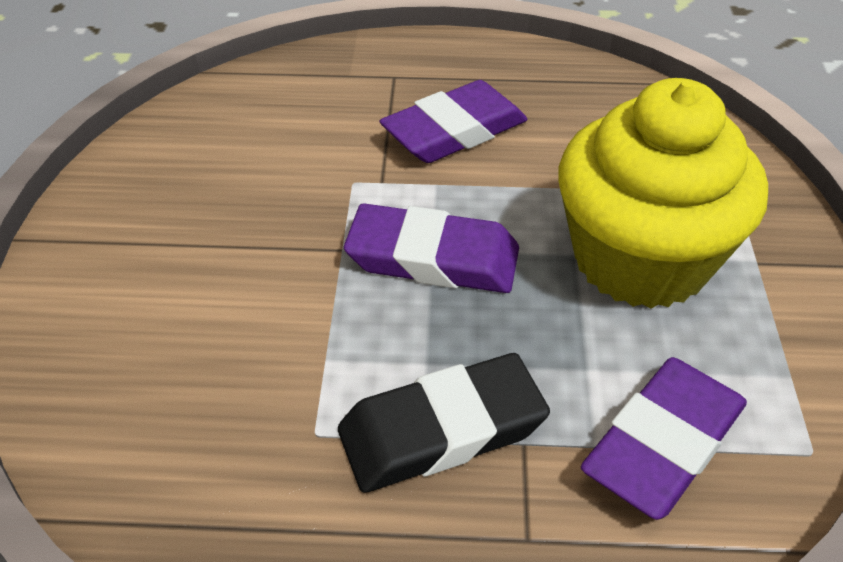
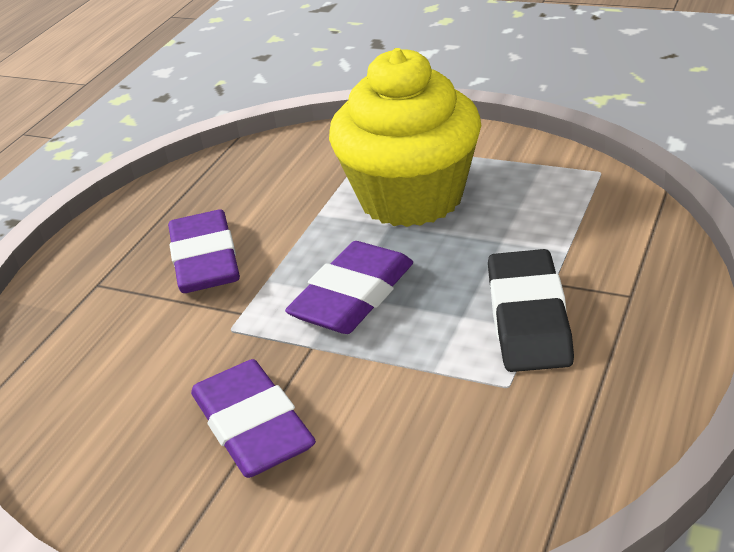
camera: 65 degrees left, 10 degrees down
(663, 443) = (574, 224): purple eraser -> purple eraser (252, 426)

